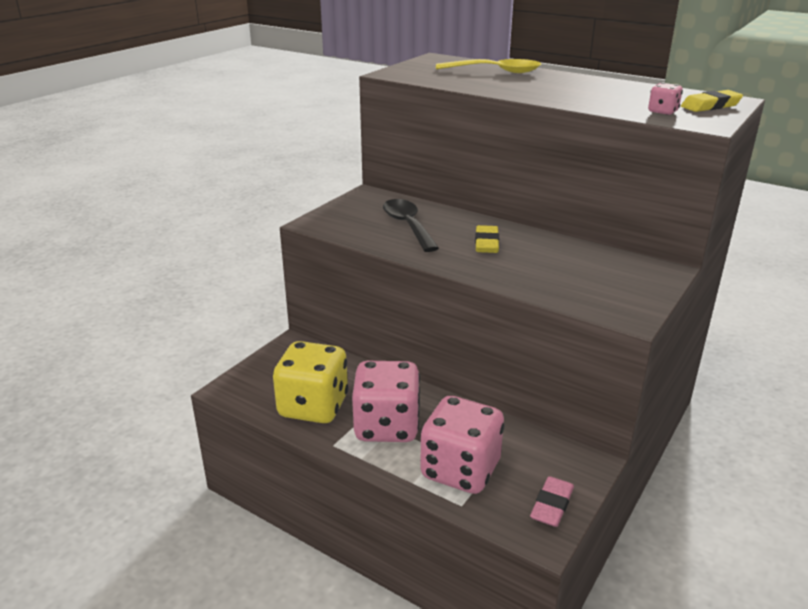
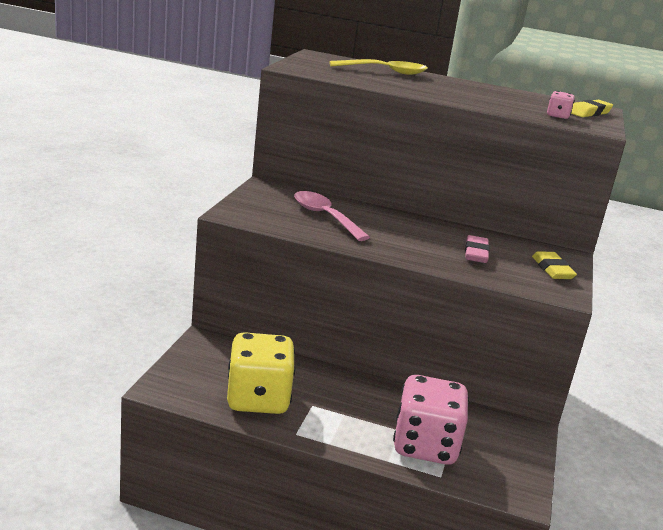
camera: 20 degrees left, 5 degrees down
(387, 426) = (339, 412): pink dice -> none
(408, 226) = (325, 217): black spoon -> pink spoon
(486, 243) = (407, 233): yellow eraser -> yellow eraser (552, 269)
(551, 505) = (516, 468): pink eraser -> pink eraser (476, 253)

